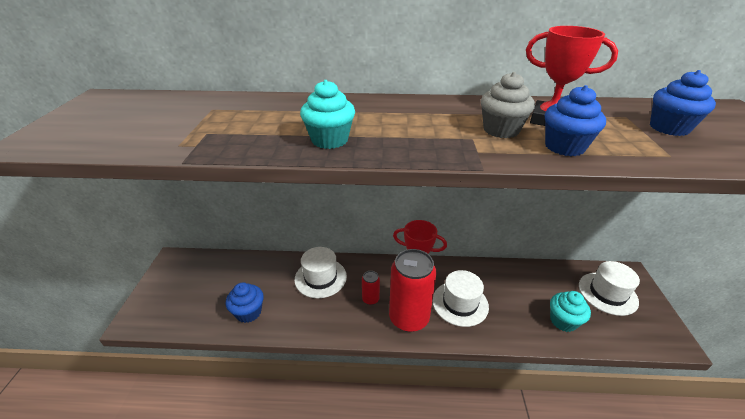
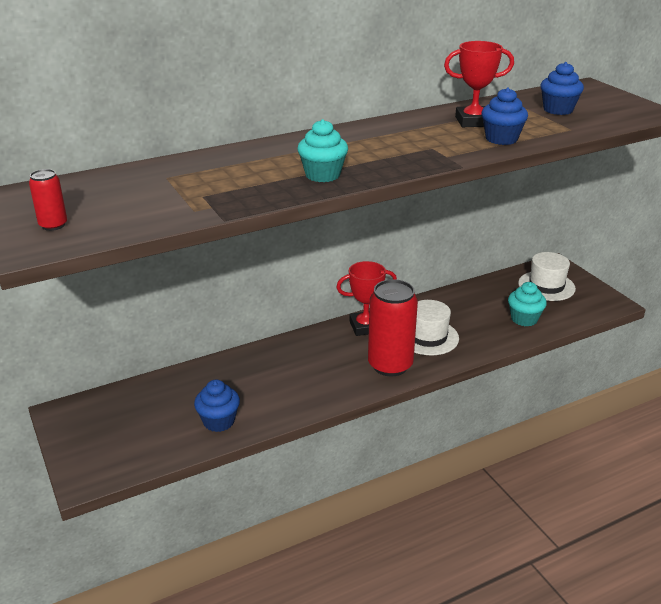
camera: 30 degrees left, 5 degrees down
(320, 278) = (268, 365): white hat -> none
(370, 299) = (339, 364): red can -> red can (53, 225)
(501, 130) = (446, 137): grey cupcake -> none

